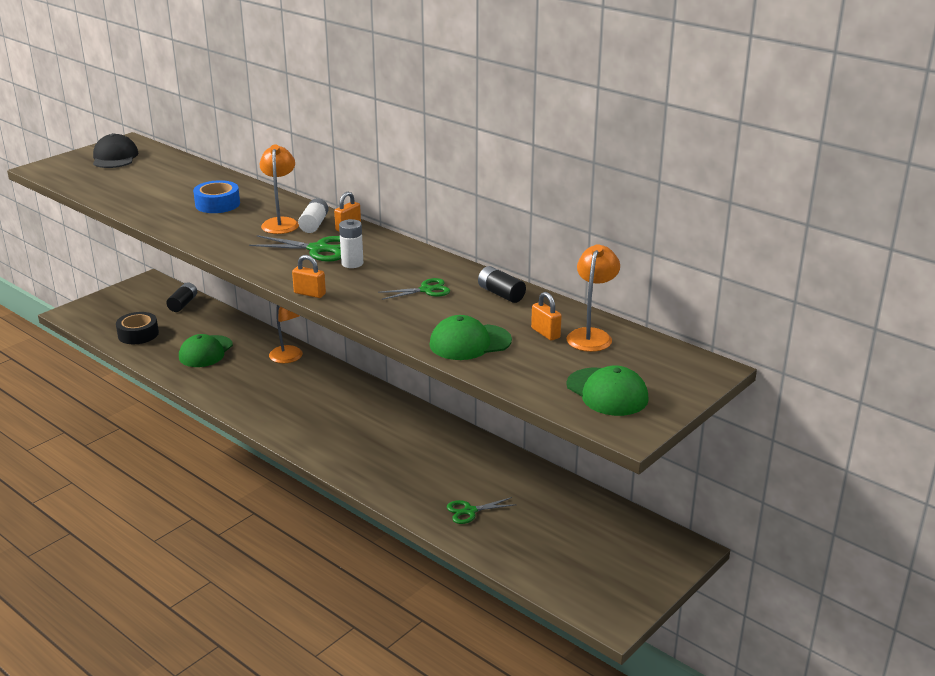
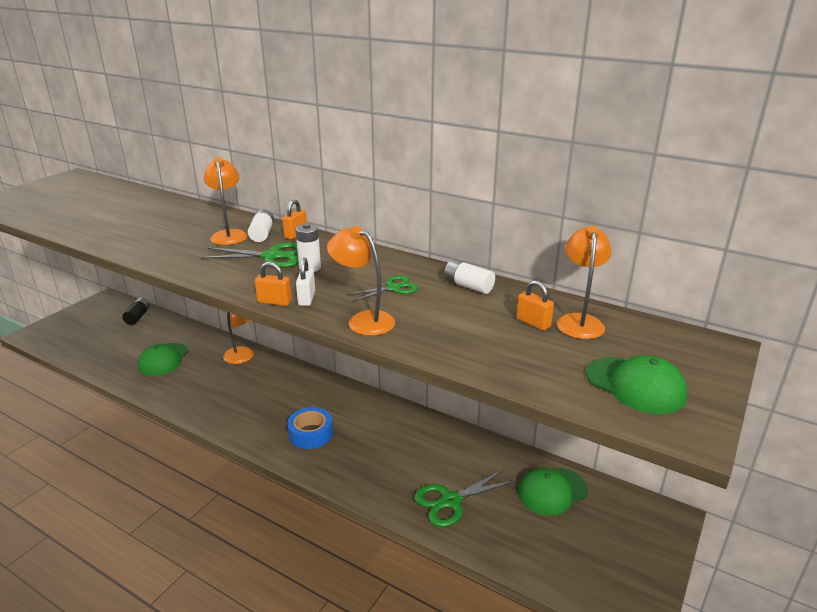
camera: 10 degrees left, 0 degrees up
(115, 157) = (60, 188): black cap -> none
(138, 334) = (97, 348): black tape -> none
(217, 204) = (163, 222): blue tape -> blue tape (310, 434)
(340, 293) = (307, 298): none -> white padlock
(387, 317) = (363, 320): none -> orange lamp
(469, 342) = (461, 341): green cap -> green cap (552, 491)
(469, 511) = (450, 501): green scissors -> green scissors, size x1.55
(501, 294) = (468, 286): black battery -> white battery

